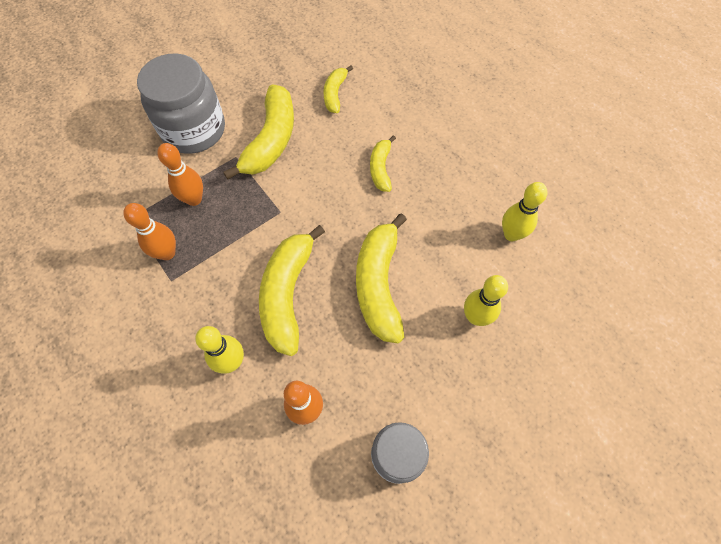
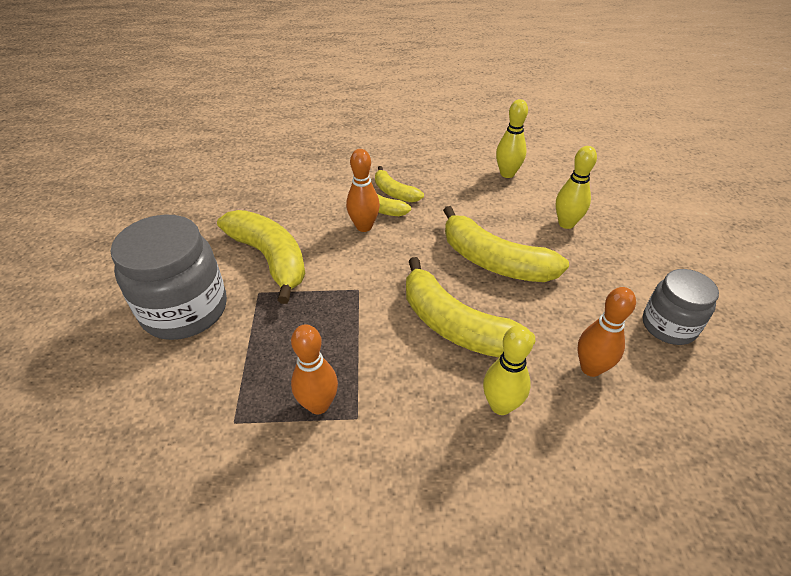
camera: 55 degrees left, 20 degrees down
(194, 199) = (273, 349): orange bowling pin -> orange bowling pin (364, 227)
(335, 94) = (270, 197): yellow banana -> yellow banana (394, 192)

